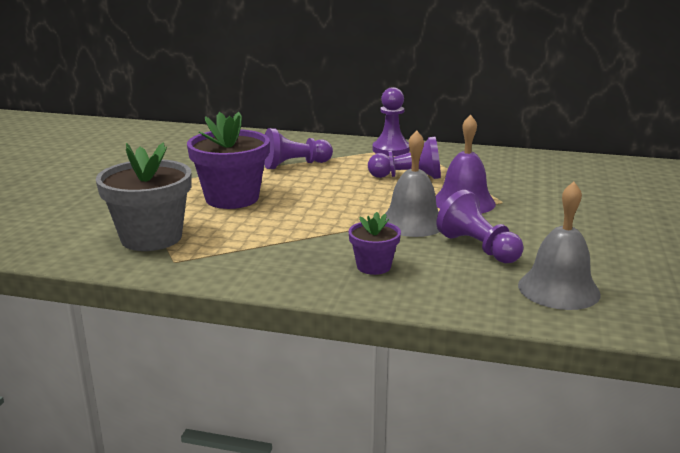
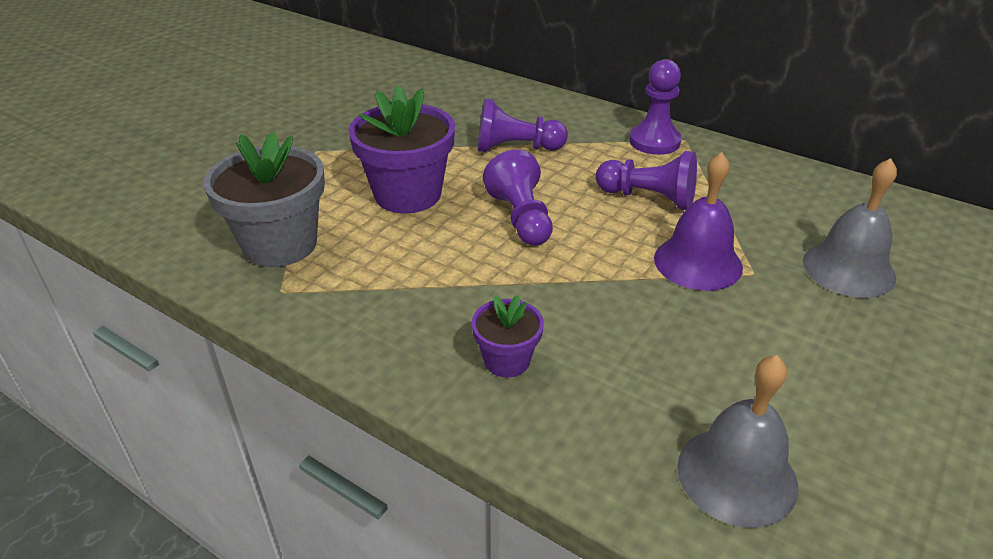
camera: 20 degrees right, 15 degrees up
(412, 222) = (605, 287): grey bell -> grey bell (848, 269)
(478, 248) = (667, 359): purple pawn -> purple pawn (521, 218)

